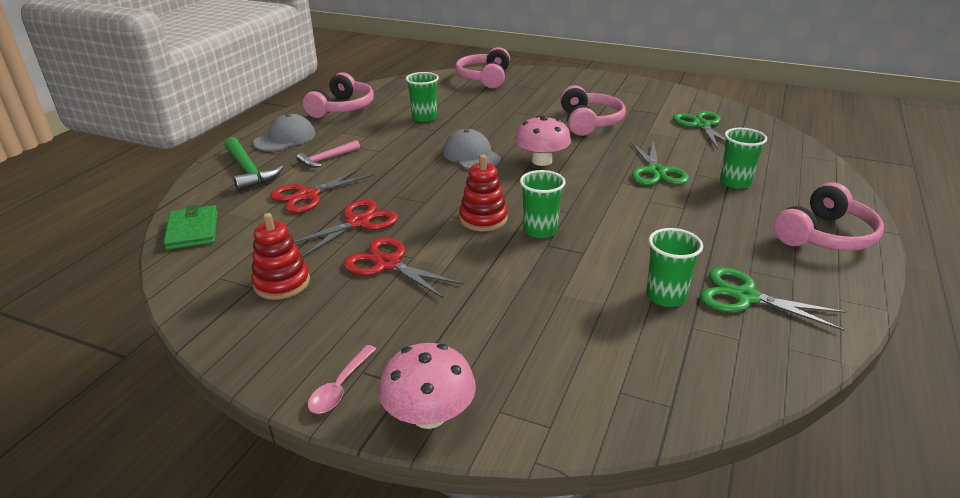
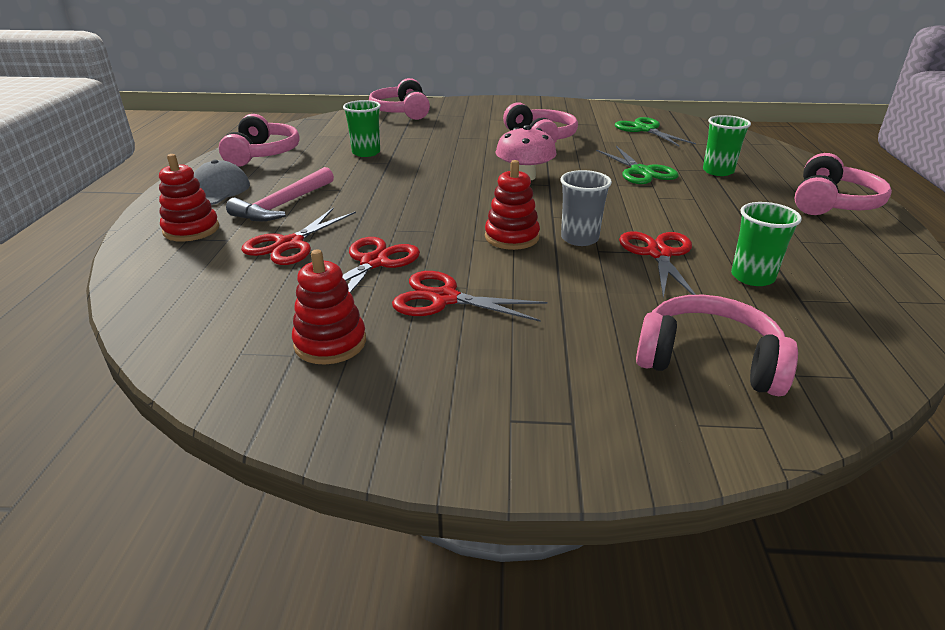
camera: 20 degrees left, 0 degrees up
(193, 230) = (162, 306): green wallet -> none
(248, 171) = (191, 230): green hammer -> red stacking toy
(327, 159) = (284, 204): pink hammer -> pink hammer, size x1.56
(340, 387) = (499, 444): pink spoon -> none
(429, 415) = (628, 449): pink mushroom -> none
(471, 155) = (447, 181): grey cap -> none
(540, 230) = (579, 238): green cup -> grey cup
(554, 362) = (708, 361): none -> pink headphones
(598, 258) = (659, 254): none -> red scissors
(745, 297) = (820, 264): green scissors -> none

